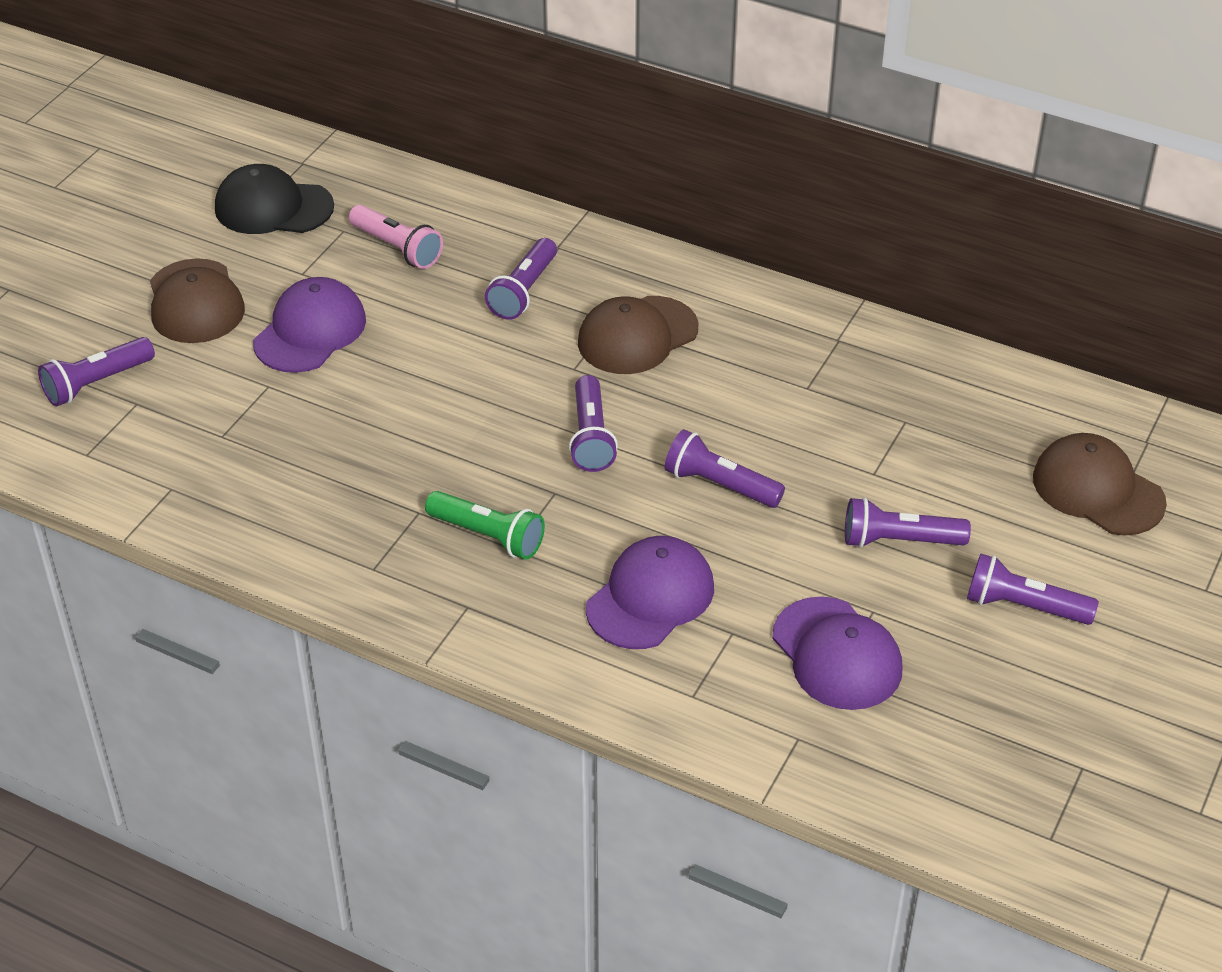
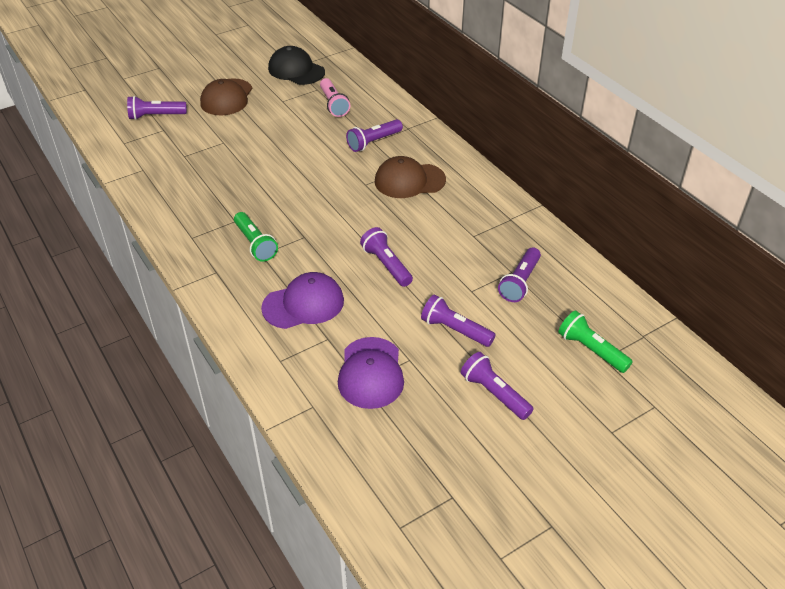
camera: 30 degrees right, 0 degrees up
(310, 331) = (262, 126): purple cap -> none
(591, 437) = (344, 218): purple flashlight -> purple flashlight (520, 282)
(1097, 490) = (591, 350): brown cap -> green flashlight

